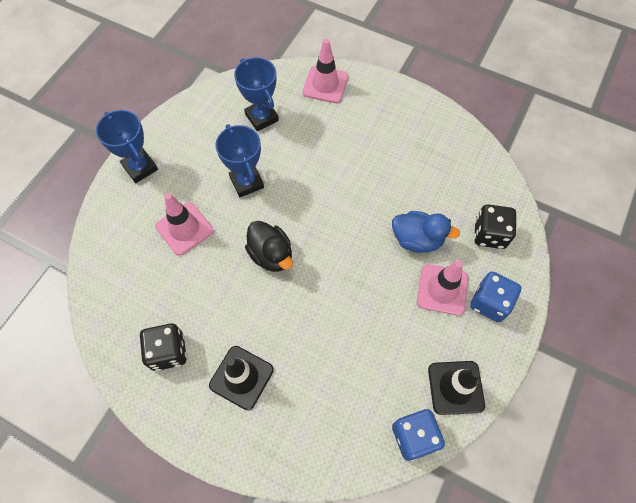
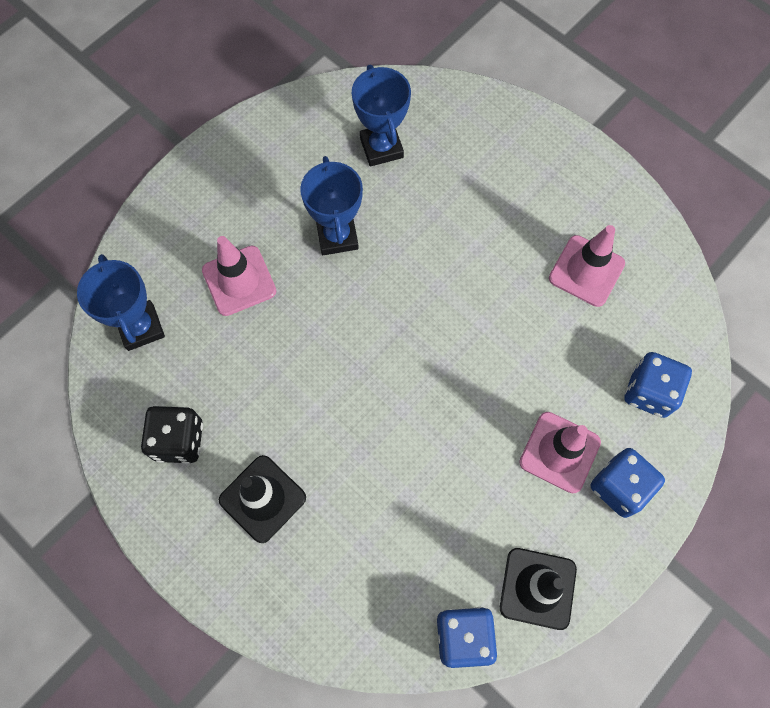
camera: 15 degrees right, 5 degrees up
(140, 168) = (202, 182): blue trophy -> blue trophy (141, 327)
(271, 255) = (343, 345): black duck -> none
(325, 84) = (482, 119): pink traffic cone -> pink traffic cone (586, 271)
(417, 239) = (546, 374): blue duck -> none
(489, 234) = (649, 392): black dice -> blue dice

